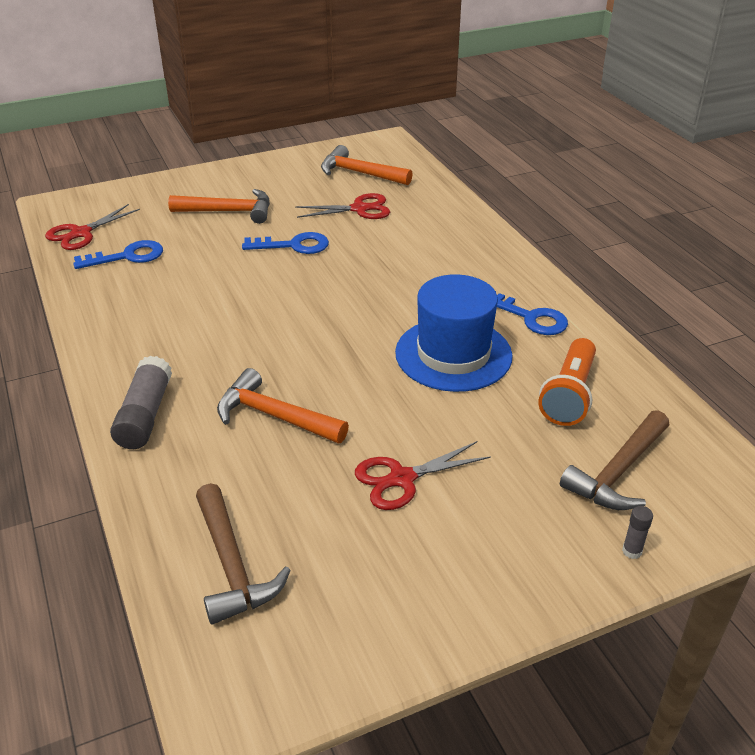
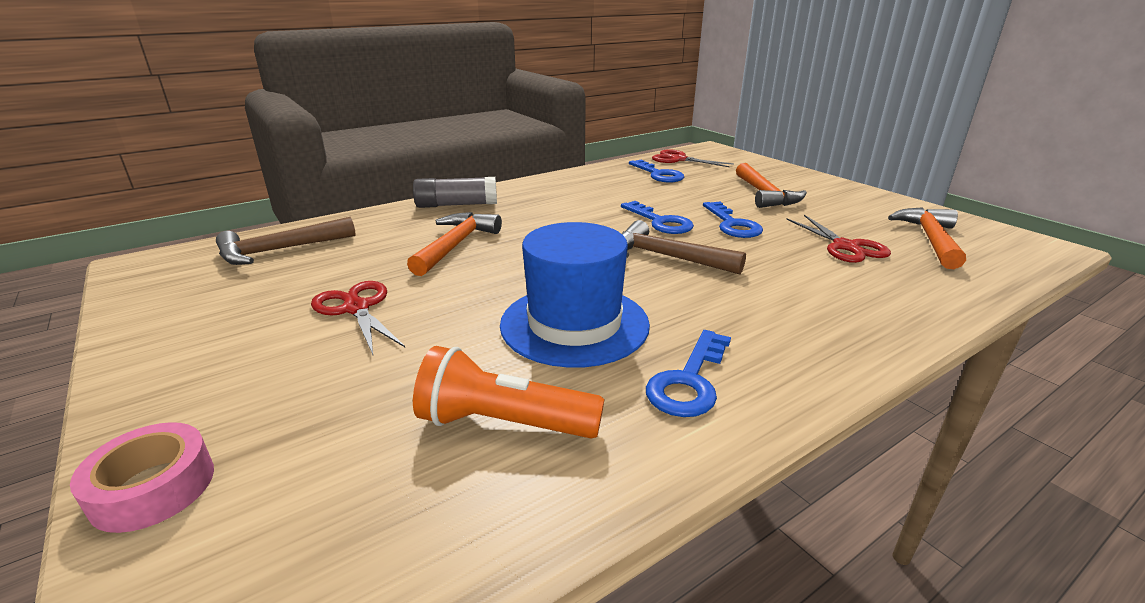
camera: 80 degrees right, 10 degrees down
(270, 281) = (660, 222): none -> blue key
(617, 472) = (320, 476): brown hammer -> brown hammer (666, 257)
(632, 551) = (153, 487): grey glue stick -> pink tape

